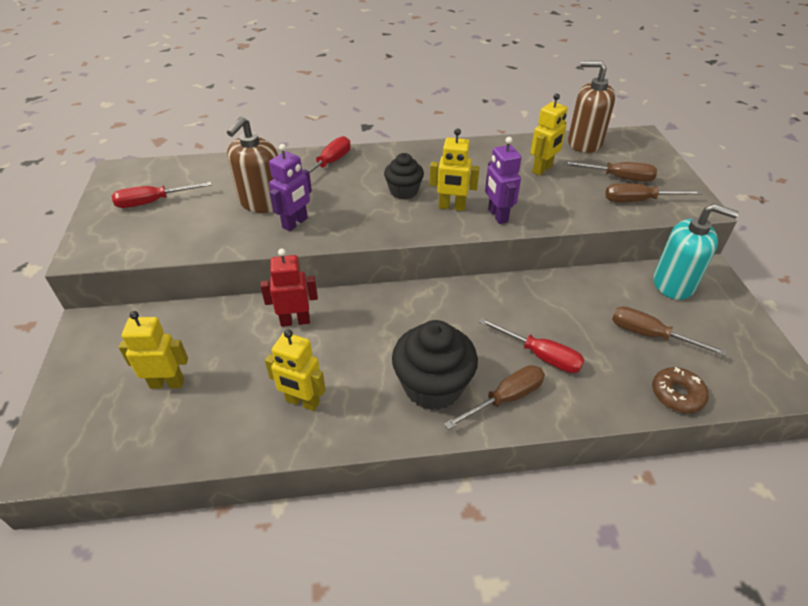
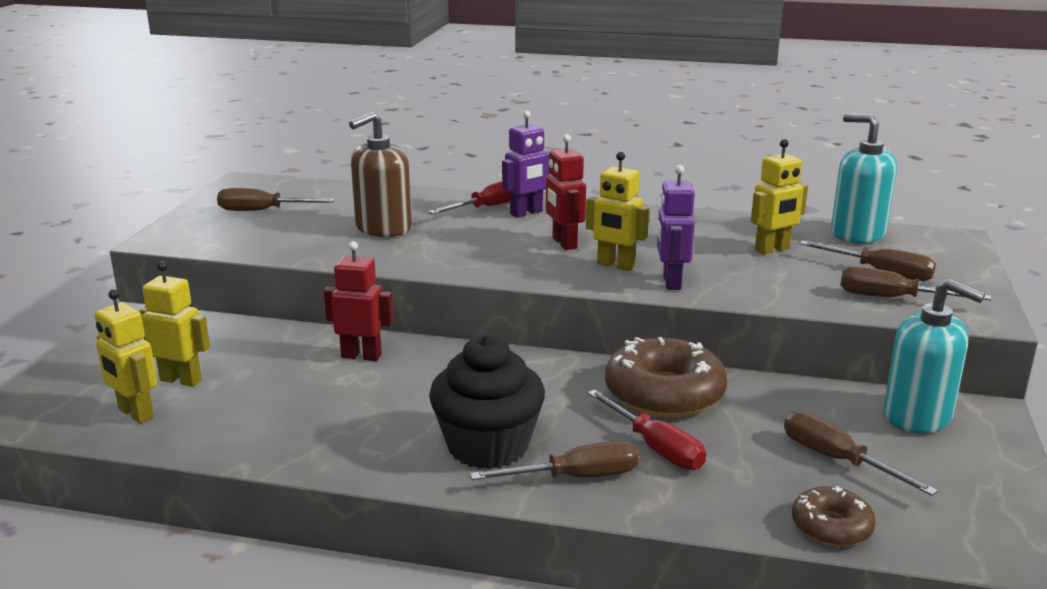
camera: 20 degrees right, 20 degrees down
(153, 202) = (262, 211): red screwdriver -> brown screwdriver
(295, 223) = (408, 251): purple robot -> purple robot (526, 213)
(302, 402) = (318, 426): yellow robot -> yellow robot (135, 414)
(404, 191) = (564, 243): black cupcake -> red robot
(519, 303) = (664, 393): none -> brown donut
(584, 143) = (857, 233): brown soap dispenser -> turquoise soap dispenser

